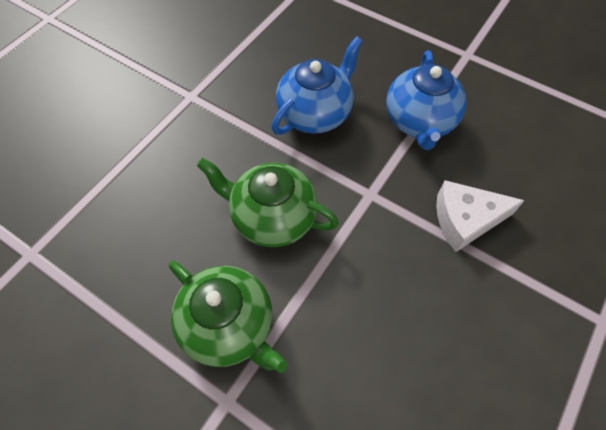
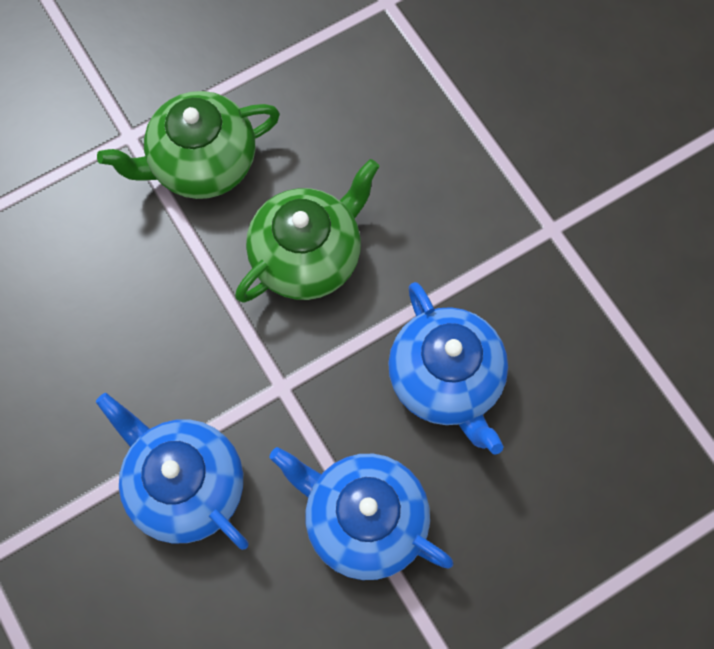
camera: 115 degrees right, 10 degrees up
(465, 220) = (185, 485): white cheese -> blue teapot

